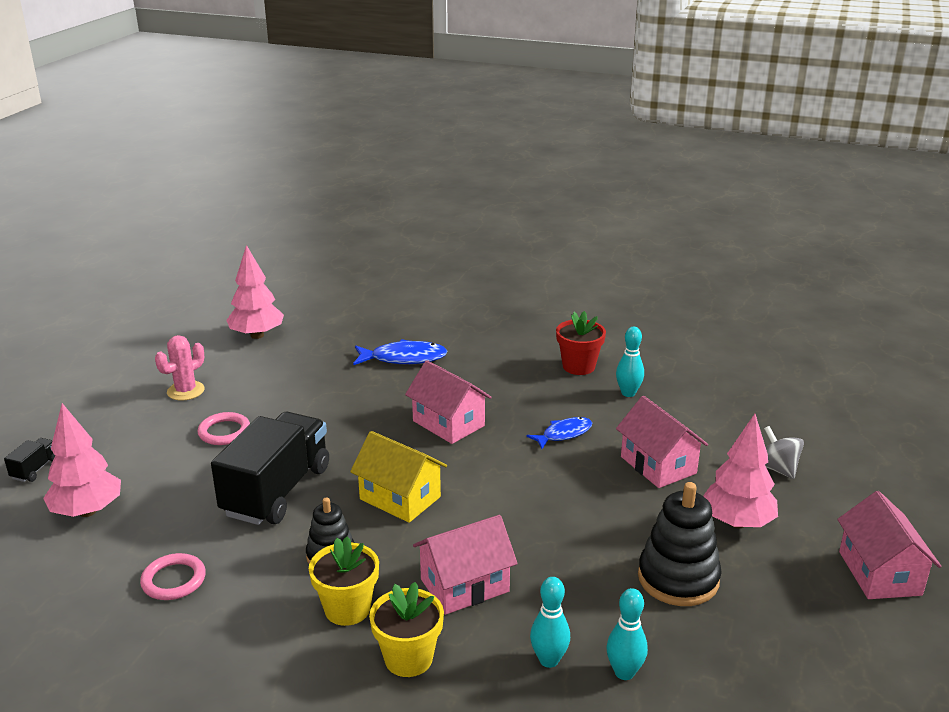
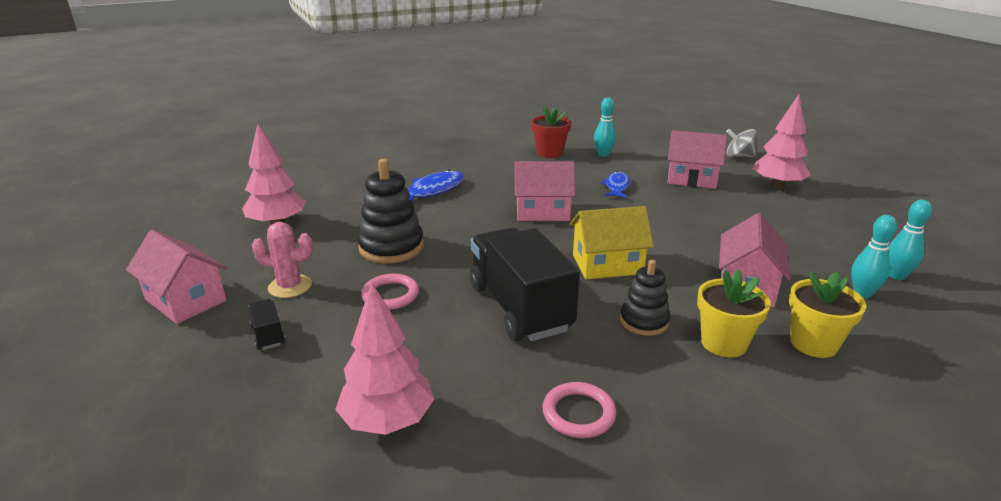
camera: 45 degrees left, 0 degrees up
(35, 469) = (251, 426): black truck -> black truck (268, 335)
(186, 391) = (290, 286): pink cactus -> pink cactus turned 75 degrees counterclockwise
(678, 578) = (814, 222): black stacking toy -> black stacking toy (391, 247)
(879, 573) = (863, 177): pink house -> pink house (185, 300)

